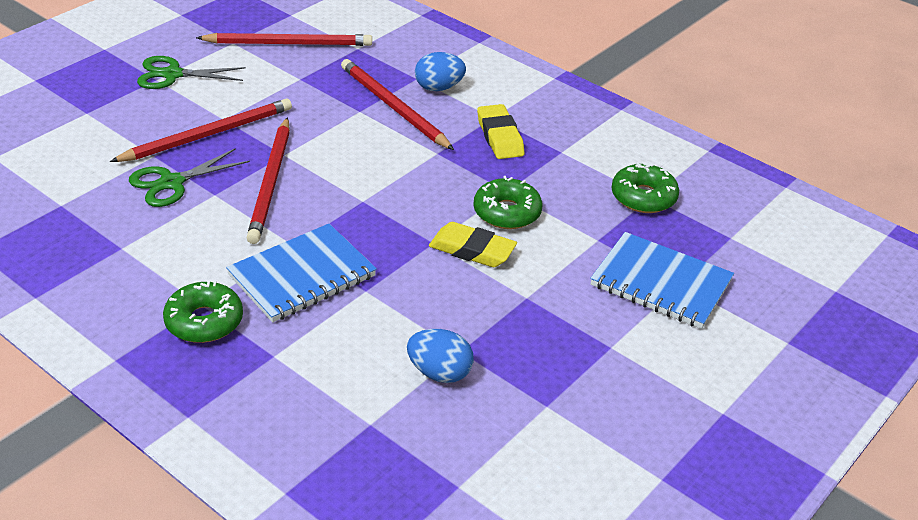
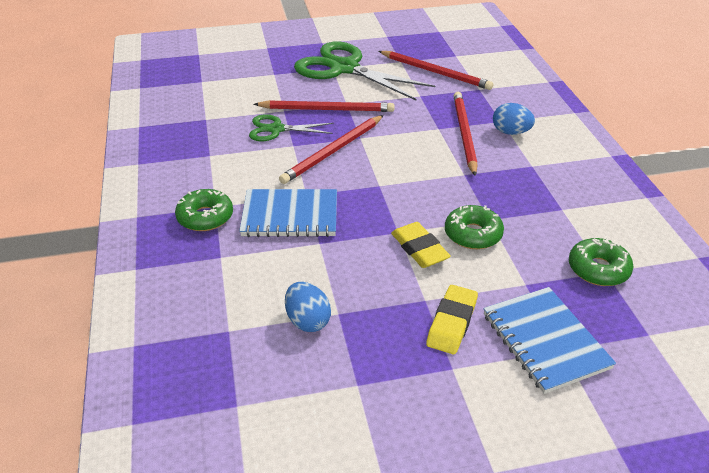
camera: 40 degrees right, 0 degrees up
(172, 74) = (344, 68): green scissors -> green scissors, size x1.88
(500, 136) = (523, 180): yellow eraser -> yellow eraser (452, 323)

